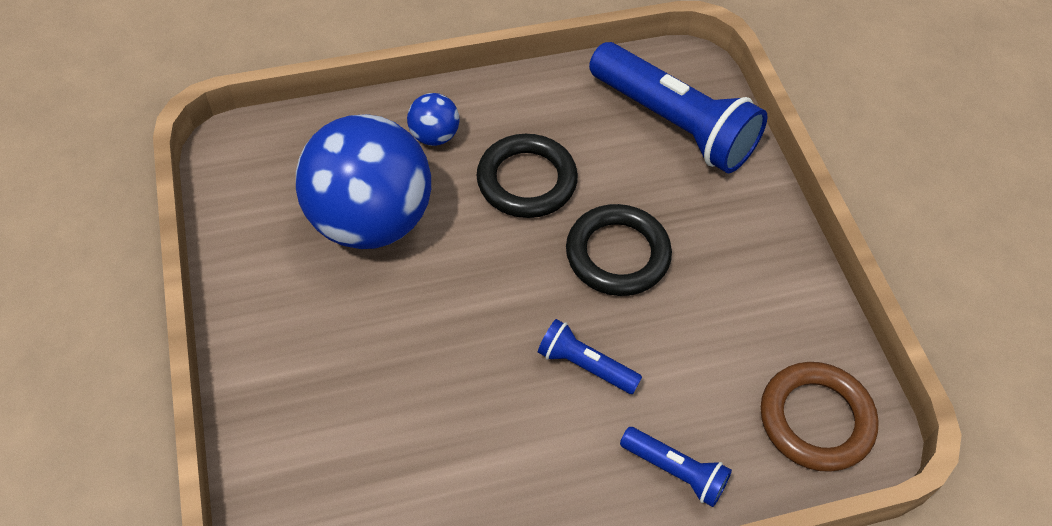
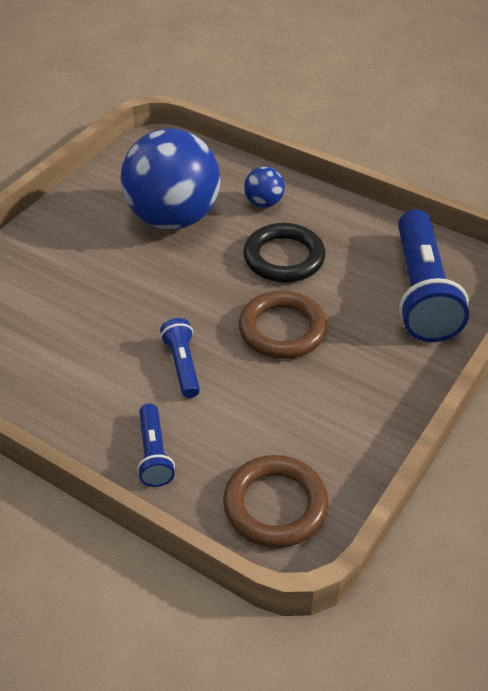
camera: 50 degrees right, 10 degrees down
(617, 254) = (282, 329): black ring -> brown ring

